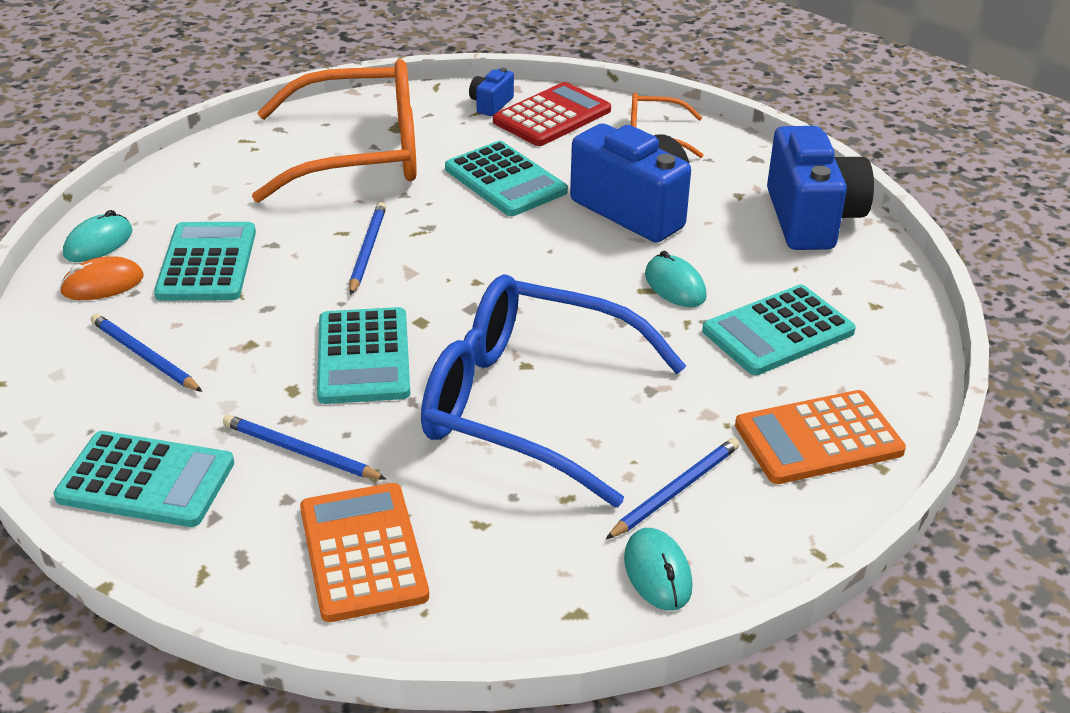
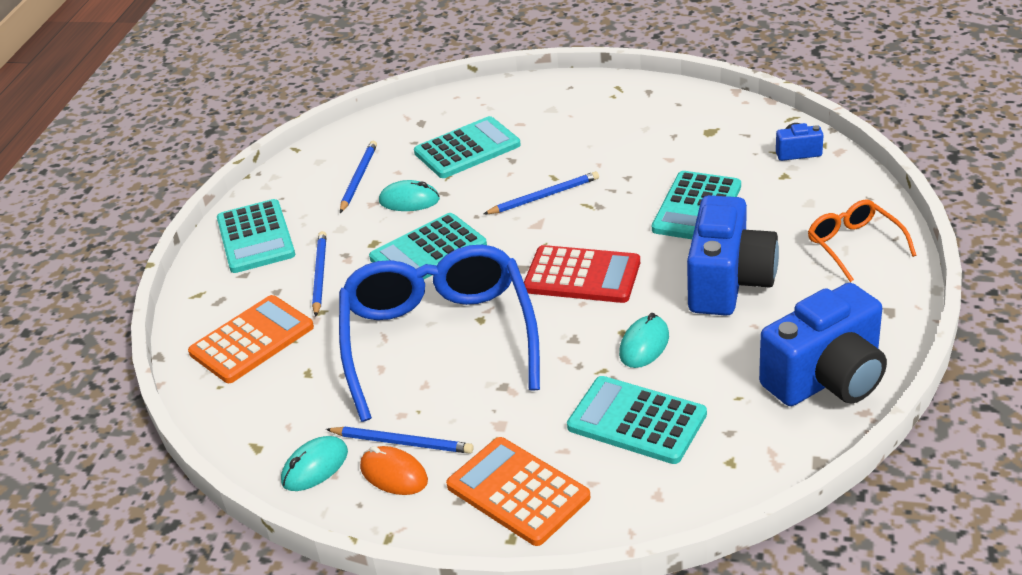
camera: 65 degrees right, 0 degrees up
(98, 243) = (448, 105): turquoise mouse -> turquoise mouse (409, 200)
(102, 284) = (411, 128): orange mouse -> orange mouse (394, 474)
(360, 153) = (657, 135): orange glasses -> none
(552, 116) = (818, 185): red calculator -> red calculator (582, 276)

